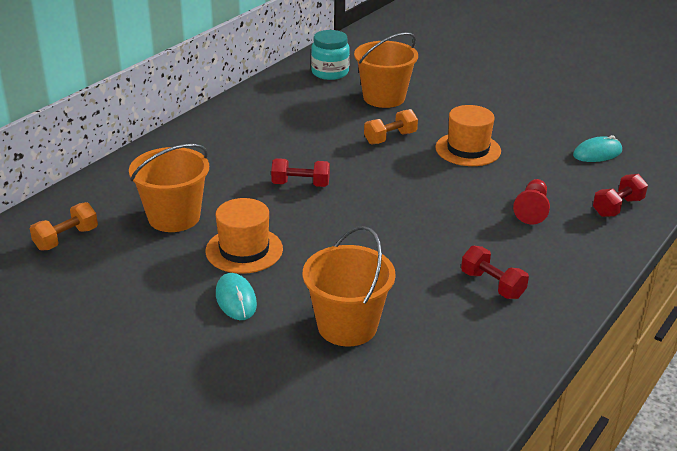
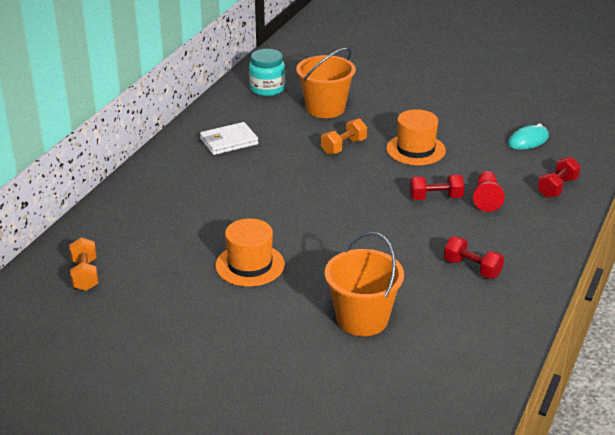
camera: 10 degrees left, 0 degrees up
(66, 239) = (85, 275): orange dumbbell -> orange dumbbell turned 45 degrees counterclockwise
(174, 217) = (175, 243): orange bucket -> none
(236, 299) = (259, 309): turquoise mouse -> none
(270, 120) = (229, 141): none -> white wallet
(300, 184) = (278, 199): red dumbbell -> red dumbbell (435, 198)

